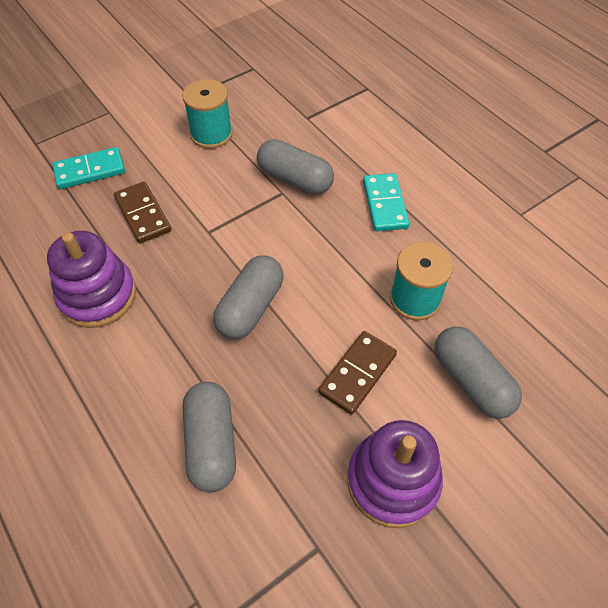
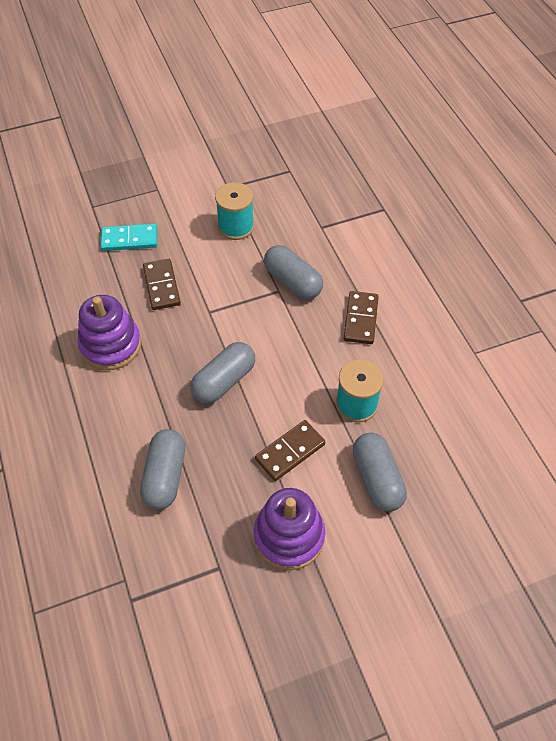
camera: 15 degrees right, 0 degrees up
(385, 204) = (361, 319): turquoise domino -> brown domino

